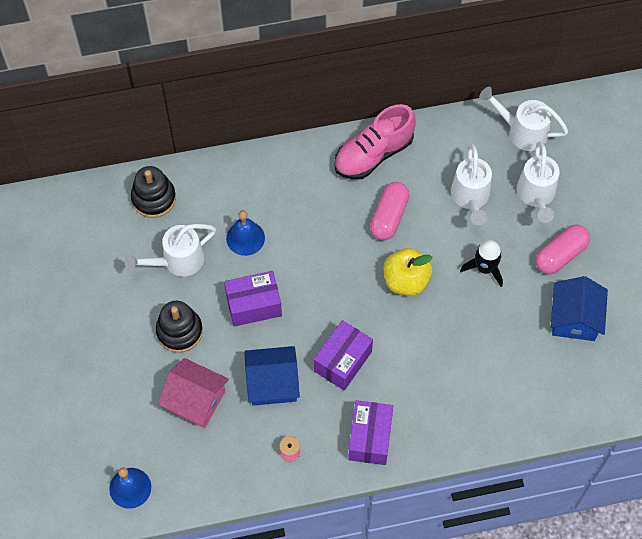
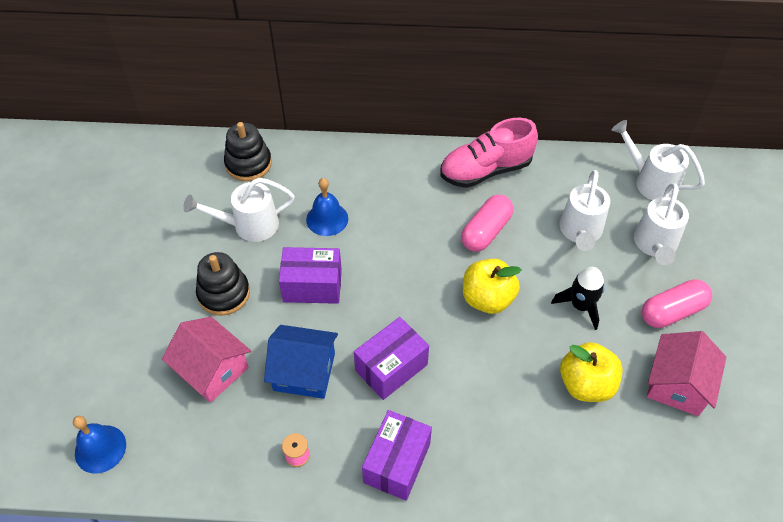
camera: 15 degrees right, 10 degrees down
(502, 336) = (586, 384): none -> yellow apple
(574, 318) = (677, 384): blue house -> pink house

